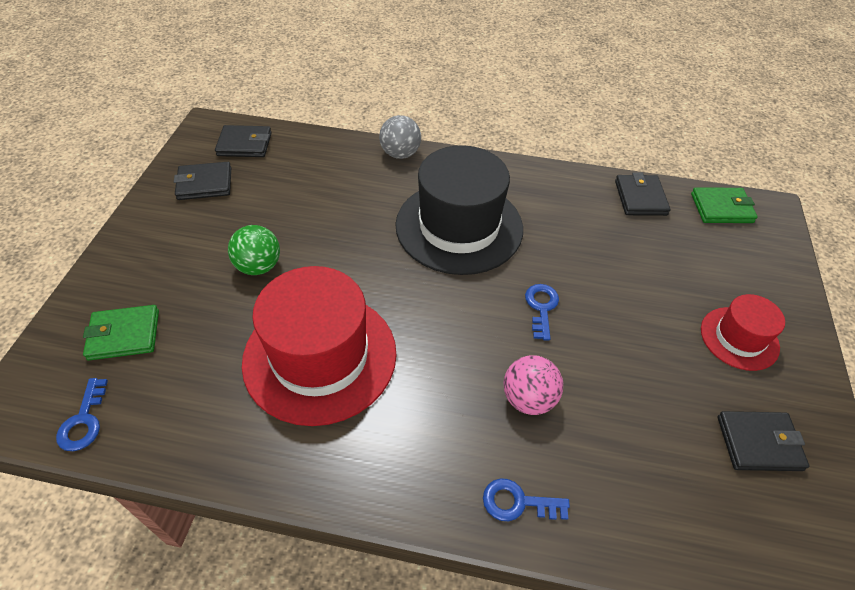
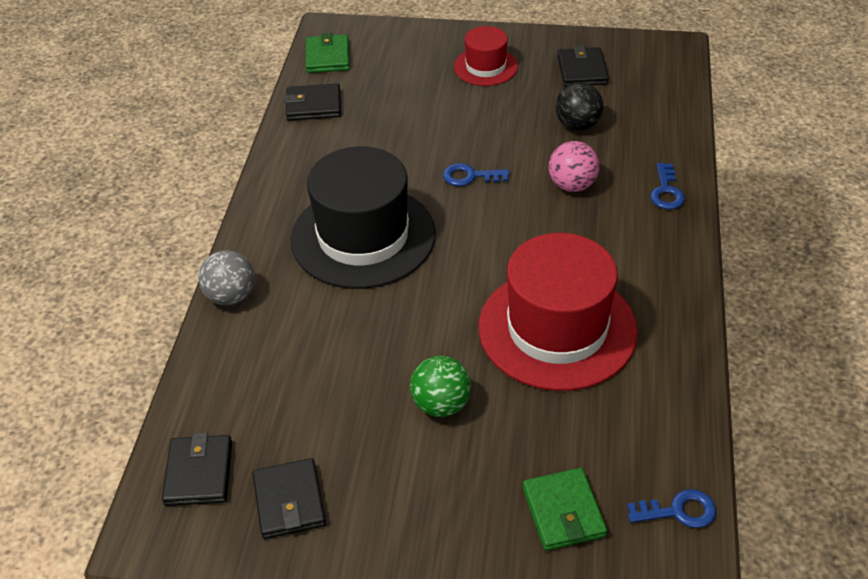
camera: 90 degrees left, 5 degrees down
(640, 420) = (577, 125): none -> black ball

